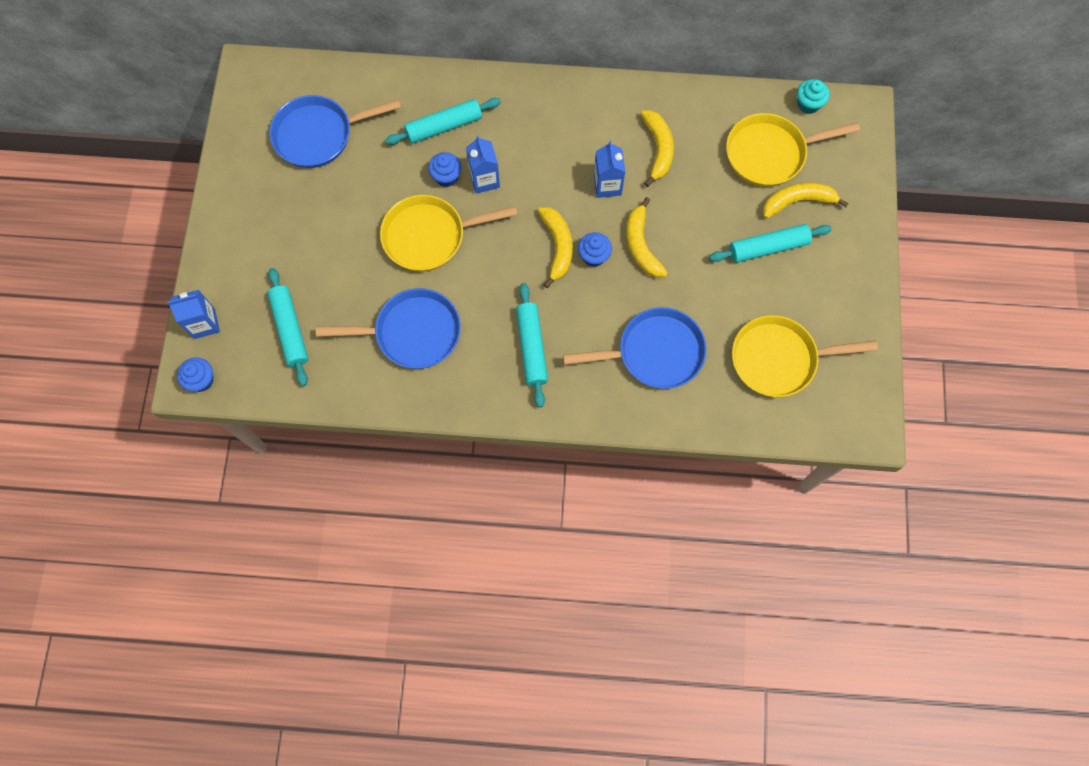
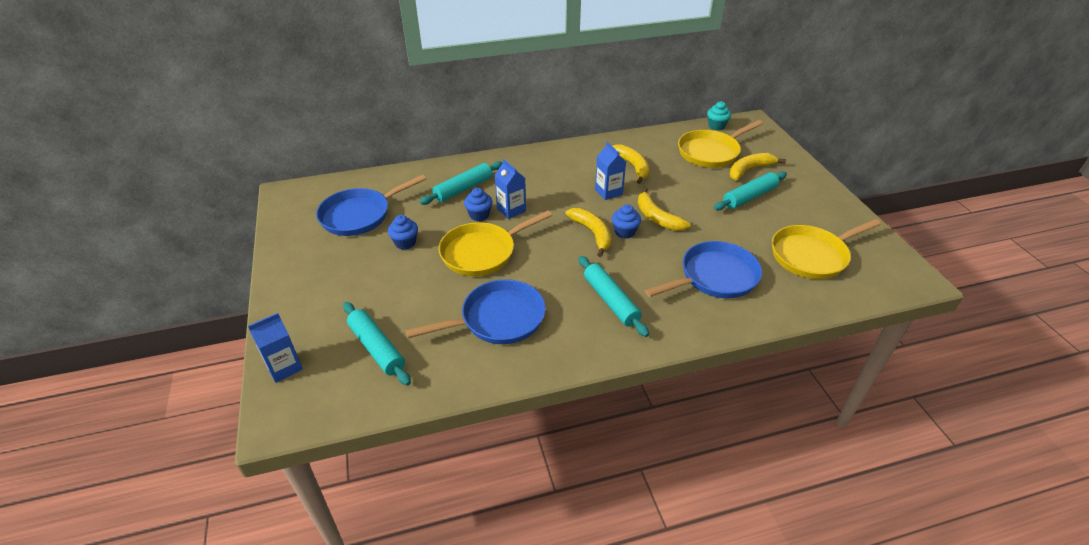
camera: 20 degrees left, 30 degrees down
(201, 380) = (292, 416): blue cupcake -> blue cupcake (405, 243)

